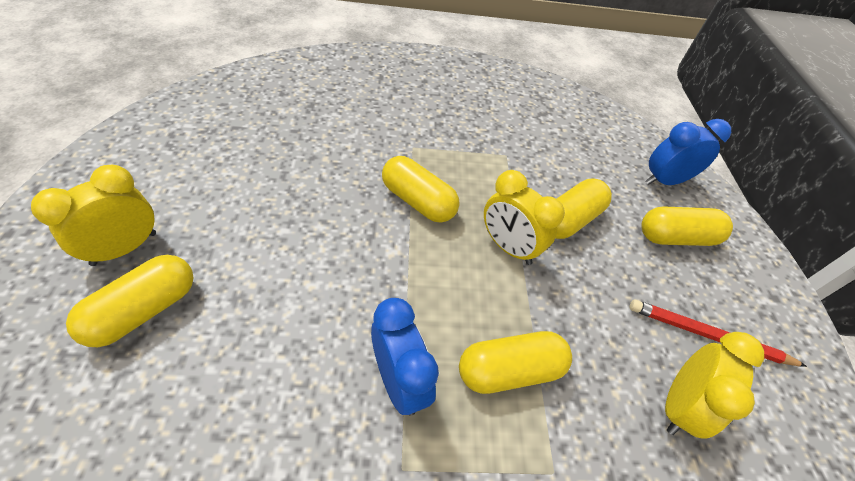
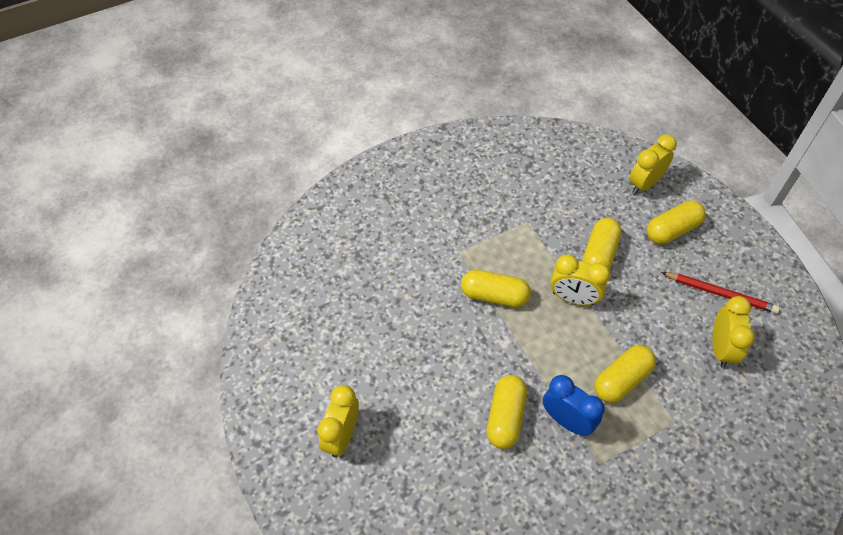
camera: 20 degrees left, 5 degrees up
(144, 310) = (393, 464): yellow capsule -> yellow capsule (505, 417)
(664, 181) = (644, 184): blue clock -> yellow clock
(709, 335) = (720, 294): red pencil -> red pencil turned 150 degrees counterclockwise

